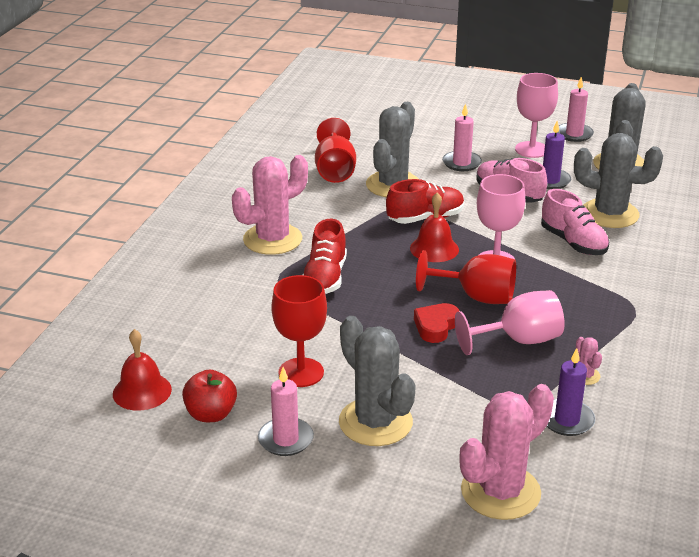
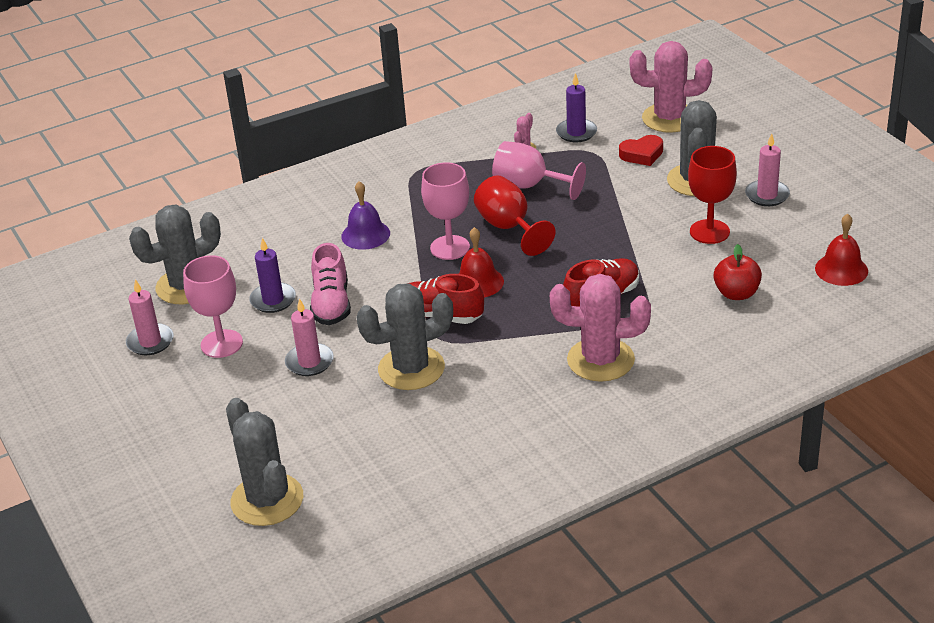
camera: 135 degrees left, 5 degrees up
(211, 414) = (803, 232): red apple -> red apple (736, 293)
(335, 170) = (438, 418): red goblet -> none
(436, 326) = (571, 220): red heart -> red heart (642, 154)
(573, 243) = (365, 234): pink shoe -> purple bell
(610, 214) = (291, 244): grey cactus -> grey cactus (267, 500)

